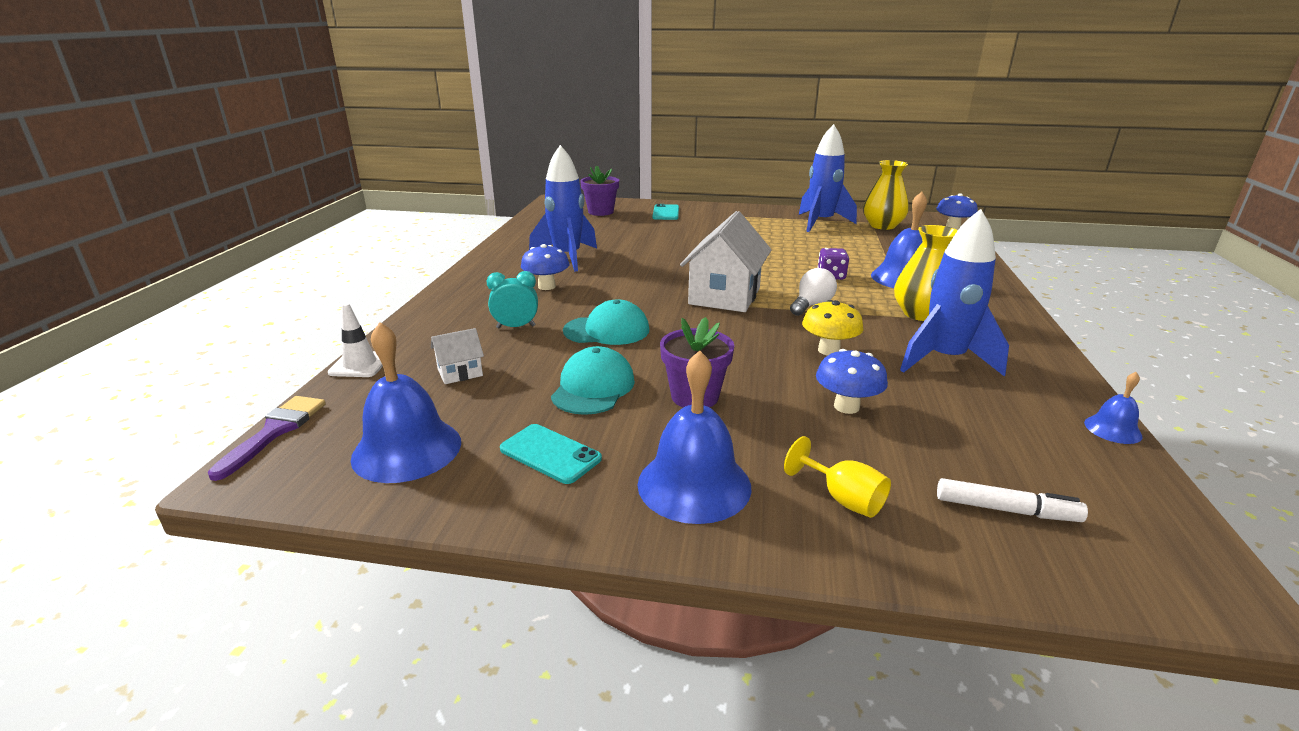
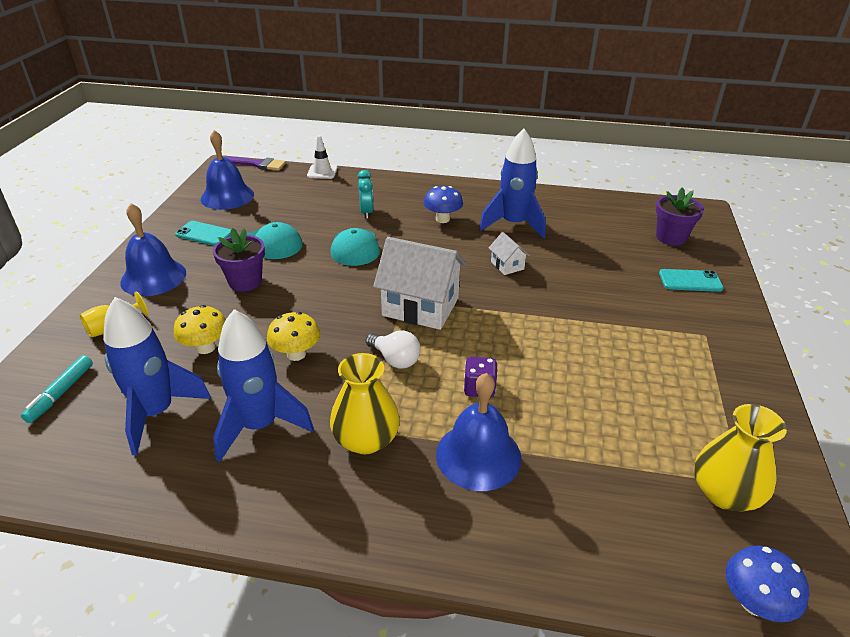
camera: 90 degrees right, 10 degrees up
(460, 372) = (304, 200): white house -> white house (507, 265)
(550, 454) = (204, 234): turquoise phone -> turquoise phone turned 75 degrees clockwise
(821, 223) = (708, 418): blue rocket -> blue rocket (157, 413)
(846, 406) = (205, 347): blue mushroom -> yellow mushroom
(1006, 510) = (61, 393): white marker -> turquoise marker
(1112, 429) = (105, 501): blue bell -> none

